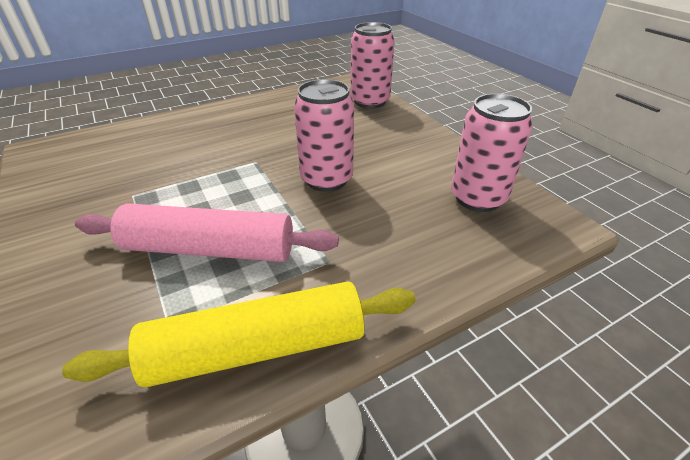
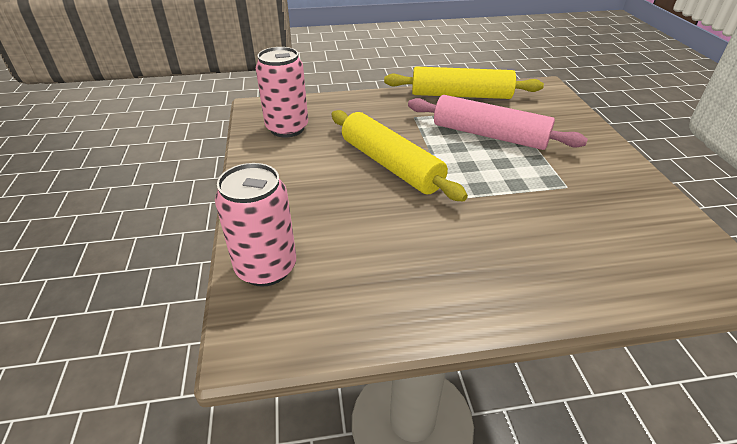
camera: 160 degrees left, 0 degrees up
(326, 179) = (390, 165): pink can -> yellow rolling pin

